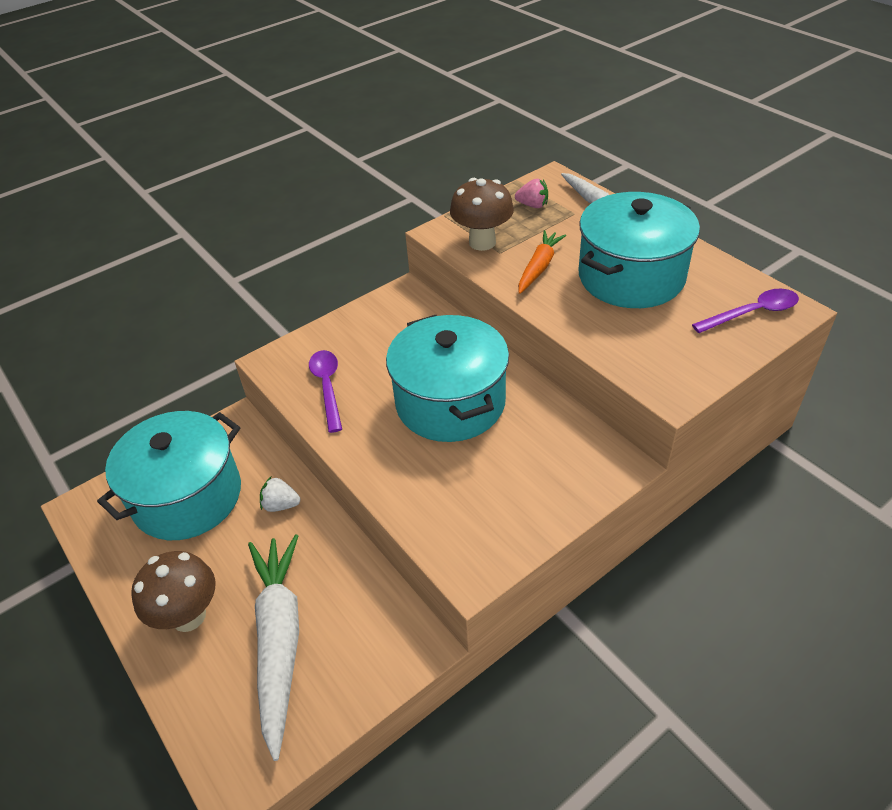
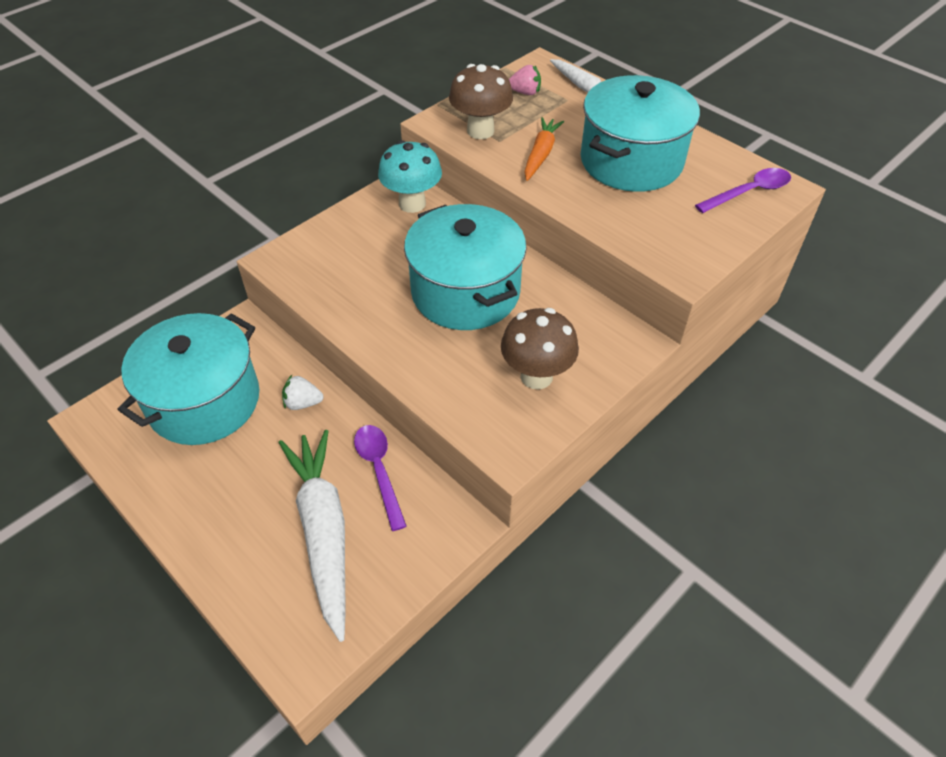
camera: 10 degrees left, 5 degrees up
(188, 616) = (227, 516): brown mushroom -> brown mushroom (536, 376)
(327, 387) = (339, 283): purple spoon -> purple spoon (379, 471)
(411, 311) = (412, 204): none -> turquoise mushroom

